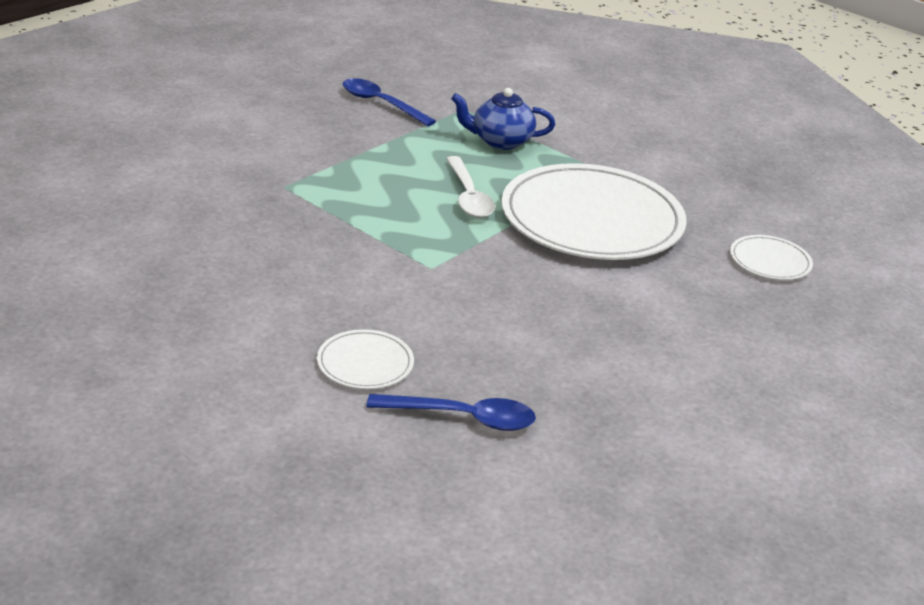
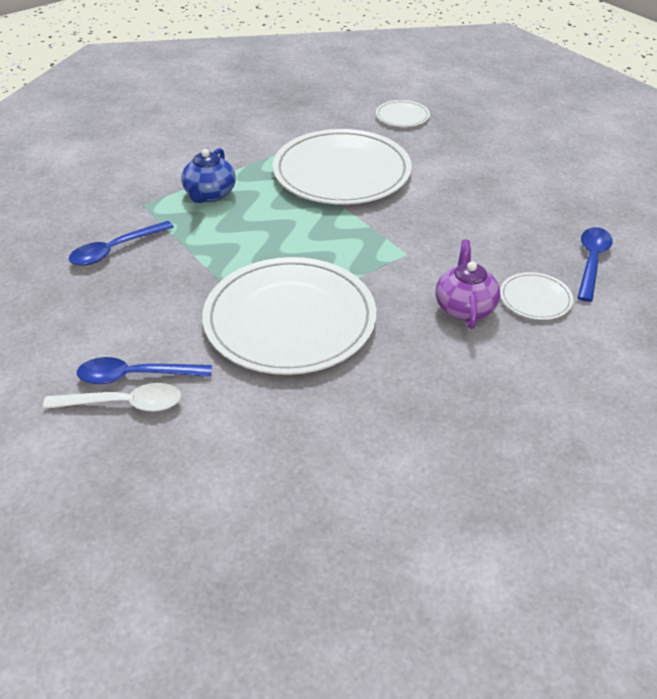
camera: 75 degrees left, 10 degrees up
(198, 132) = (135, 376): none -> blue spoon
(291, 200) = (290, 319): none -> white plate
(335, 308) = (464, 307): none -> purple teapot
(469, 196) = (300, 222): white spoon -> white spoon (124, 404)

